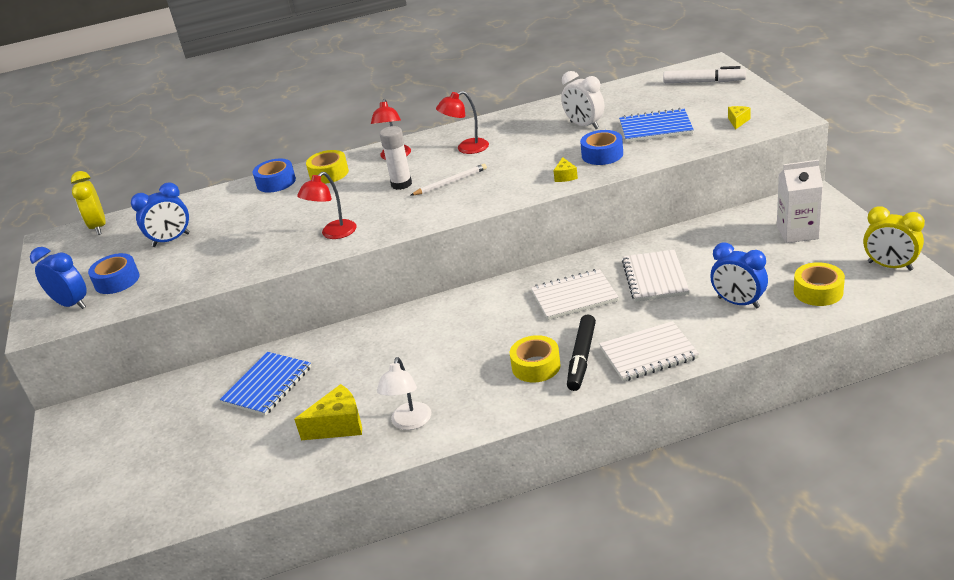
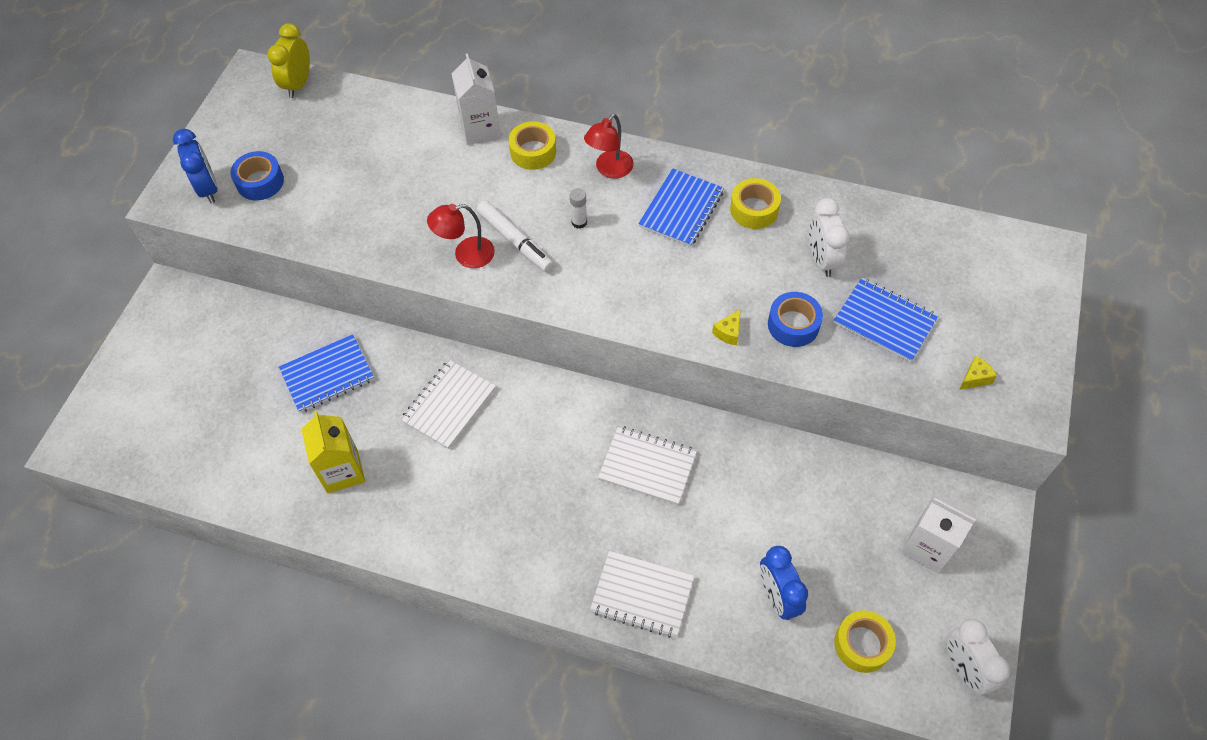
camera: 30 degrees right, 25 degrees up
(171, 240) = (338, 154): blue clock -> none
(276, 182) = (480, 129): blue tape -> white carton
(338, 425) = (342, 471): yellow cheese -> yellow carton
(401, 184) = (579, 222): white glue stick -> white glue stick, size x0.62
(409, 423) = (393, 514): white lamp -> none
(450, 182) = (622, 255): white pencil -> none
(466, 148) = (681, 209): red lamp -> blue notebook
(536, 366) = (540, 530): yellow tape -> yellow tape (754, 209)
(581, 358) = (584, 552): black marker -> none
(654, 278) = (738, 500): white notebook -> white notebook (449, 405)
(704, 82) = (1010, 278): white marker -> white marker (515, 241)
(890, 266) = (964, 668): yellow clock -> white clock

